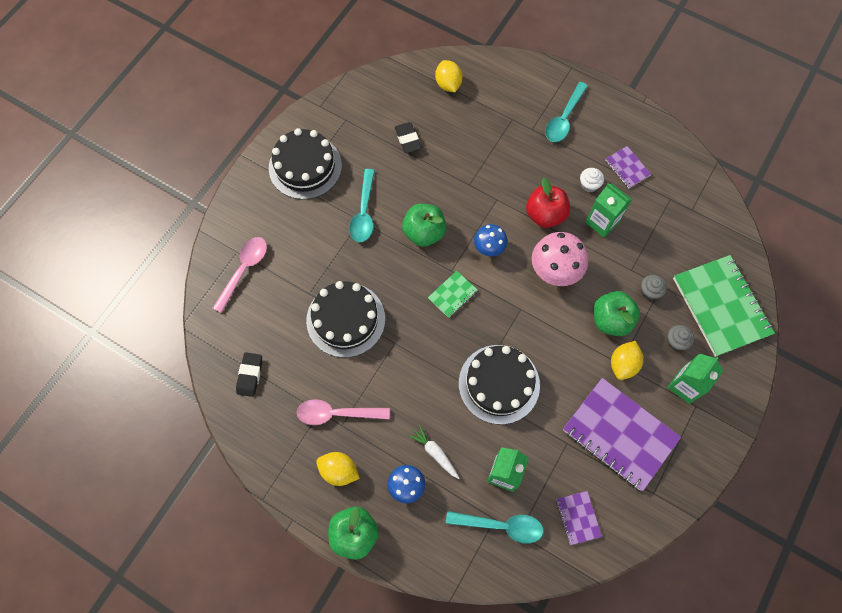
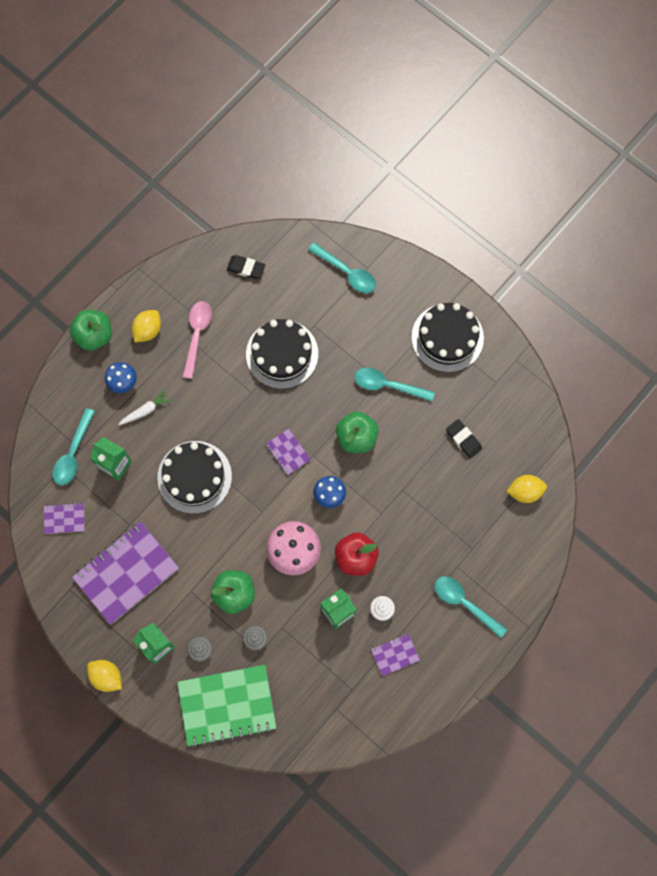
camera: 100 degrees right, 5 degrees up
(244, 270) = (346, 272): pink spoon -> turquoise spoon
(408, 139) = (463, 439): black eraser -> black eraser turned 60 degrees clockwise
(452, 295) = (288, 452): green notebook -> purple notebook
(623, 364) = (189, 594): yellow lemon -> yellow lemon (107, 677)

